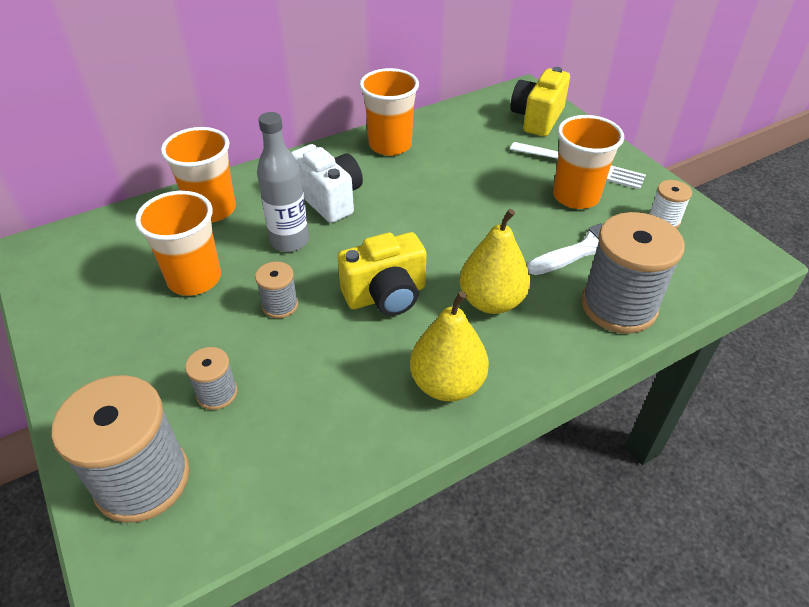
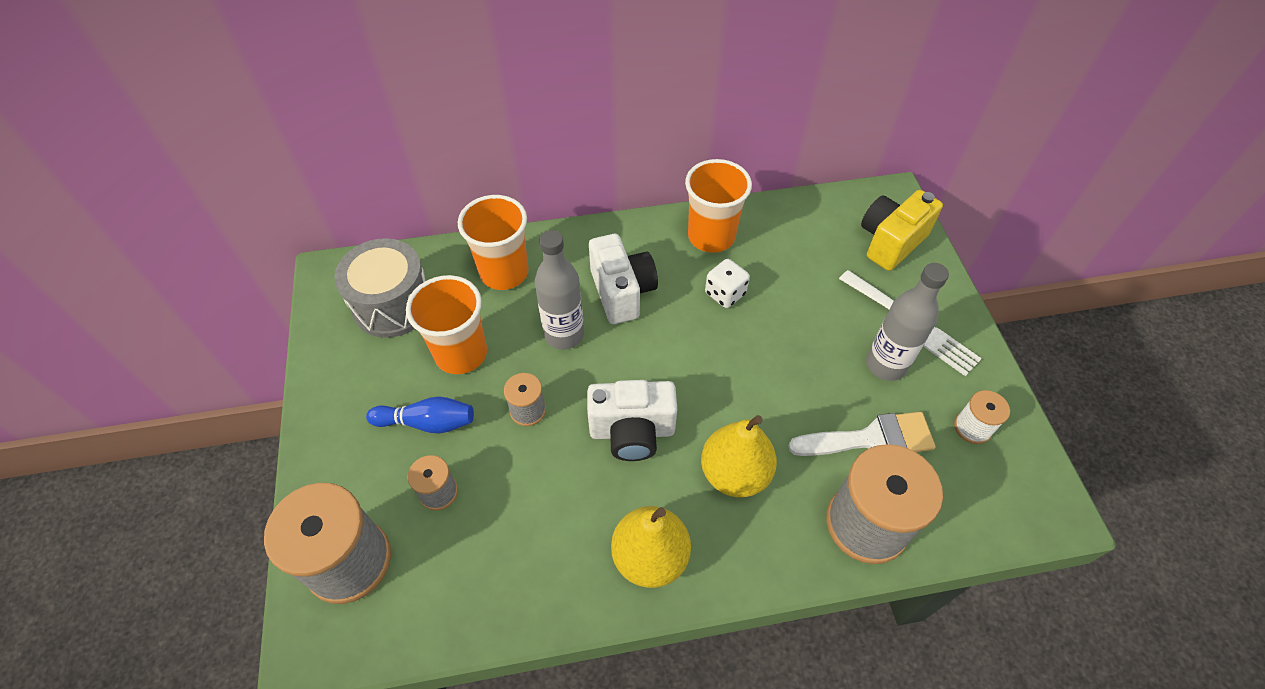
camera: 20 degrees right, 10 degrees up
(108, 258) = (393, 304): none -> grey drum
(182, 341) = (427, 422): none -> blue bowling pin
(386, 295) = (632, 431): yellow camera -> white camera
(421, 180) = (725, 294): none -> white dice
(576, 196) = (886, 365): orange cup -> grey bottle

